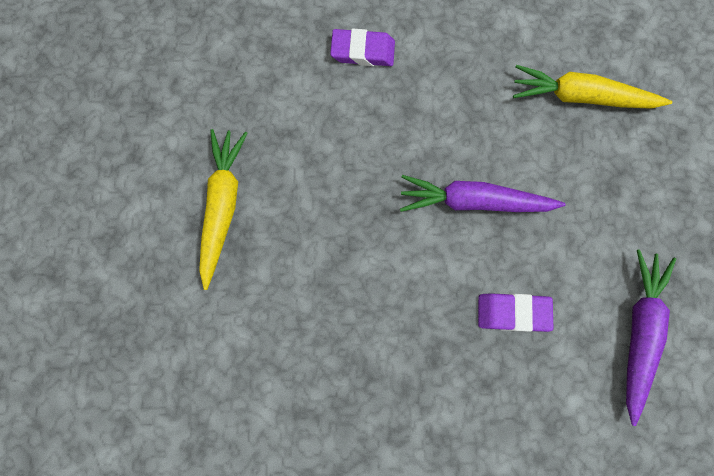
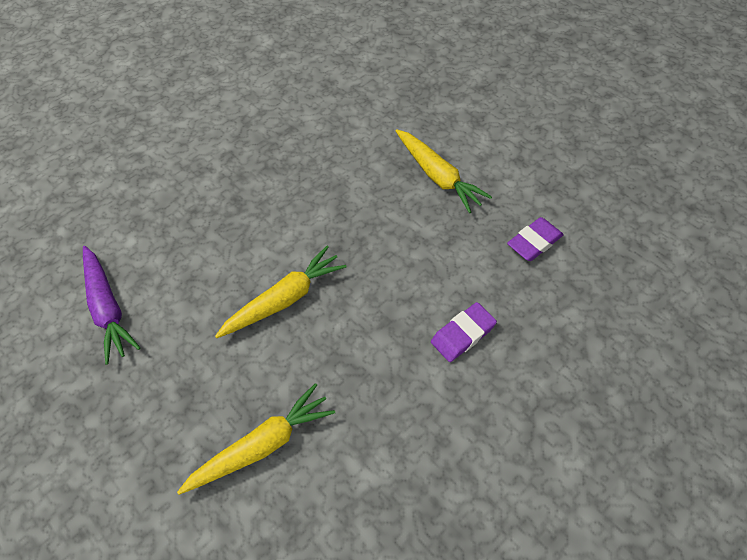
camera: 140 degrees right, 20 degrees down
(474, 201) = (284, 299): purple carrot -> yellow carrot
(512, 312) = (205, 256): purple eraser -> purple eraser (534, 242)

